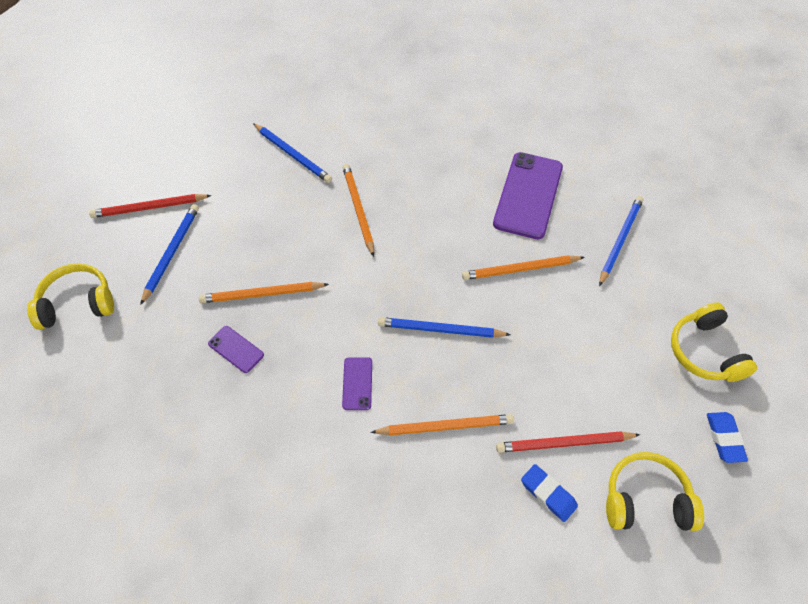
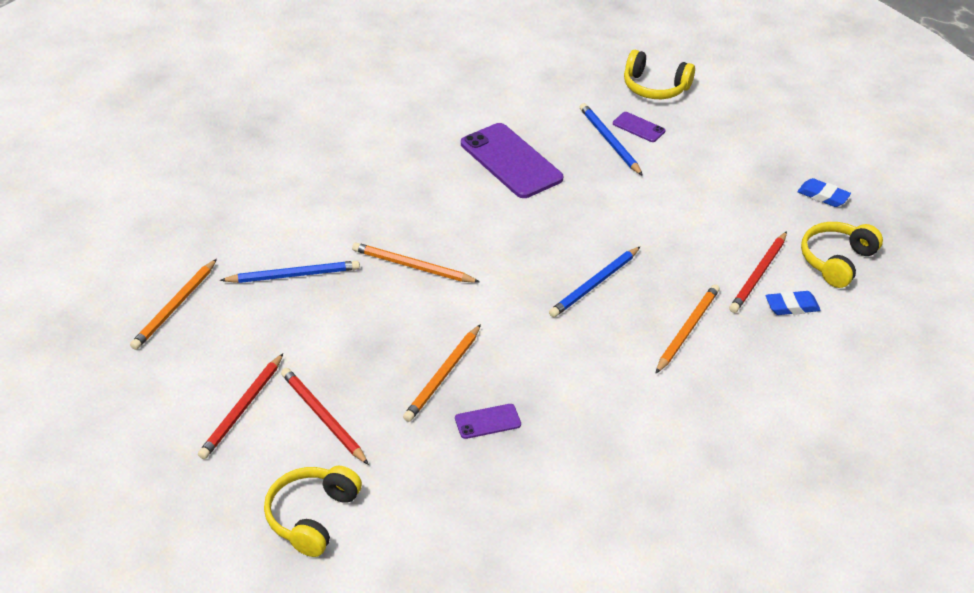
camera: 55 degrees left, 15 degrees down
(171, 253) = (323, 417): blue pencil -> red pencil
(357, 383) = (599, 360): purple phone -> purple phone (638, 127)
(520, 269) = (581, 208): orange pencil -> orange pencil (175, 307)
(705, 351) = (748, 161): yellow headphones -> yellow headphones (655, 87)

